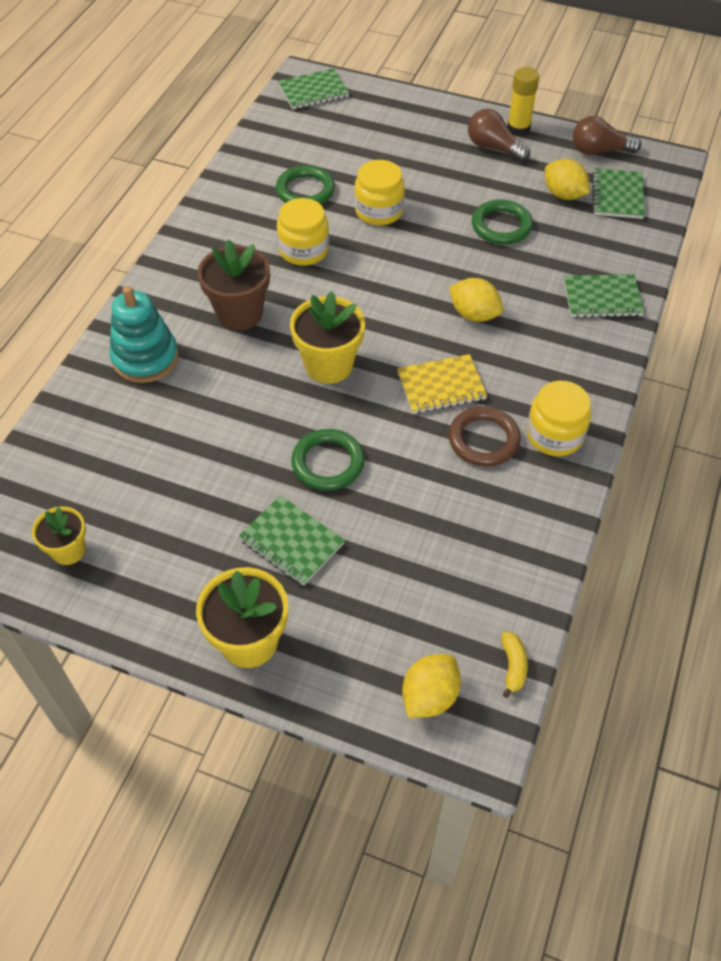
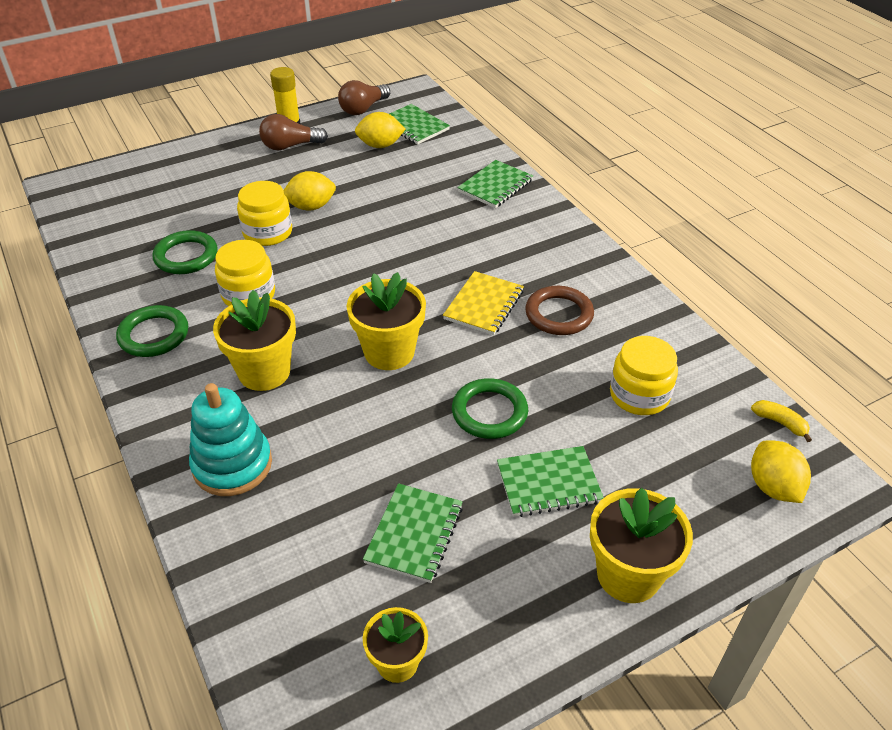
camera: 50 degrees left, 10 degrees down
(239, 313) = (264, 372): brown flower pot -> yellow flower pot
(313, 91) = (86, 189): green notebook -> green notebook (414, 534)
(474, 314) = (435, 249): yellow lemon -> yellow lemon (311, 206)
(501, 226) = (369, 187): green ring -> green ring (154, 335)
(554, 435) = (591, 278): yellow jar -> yellow jar (639, 395)

